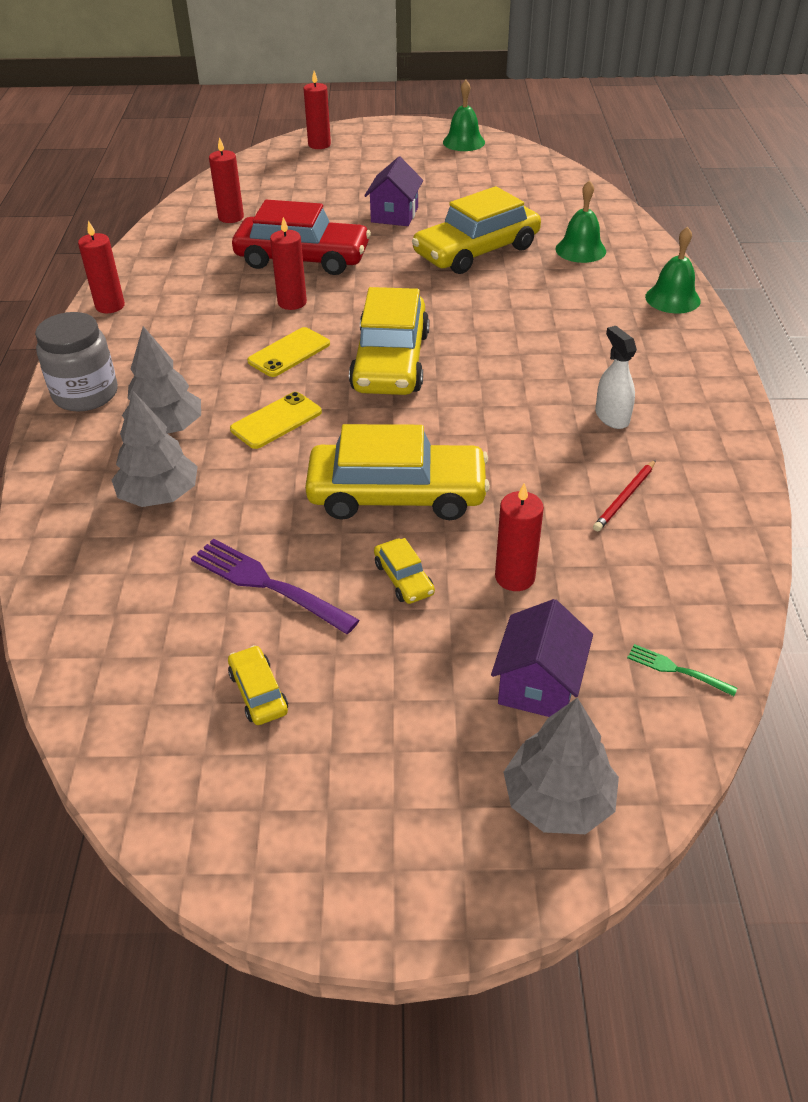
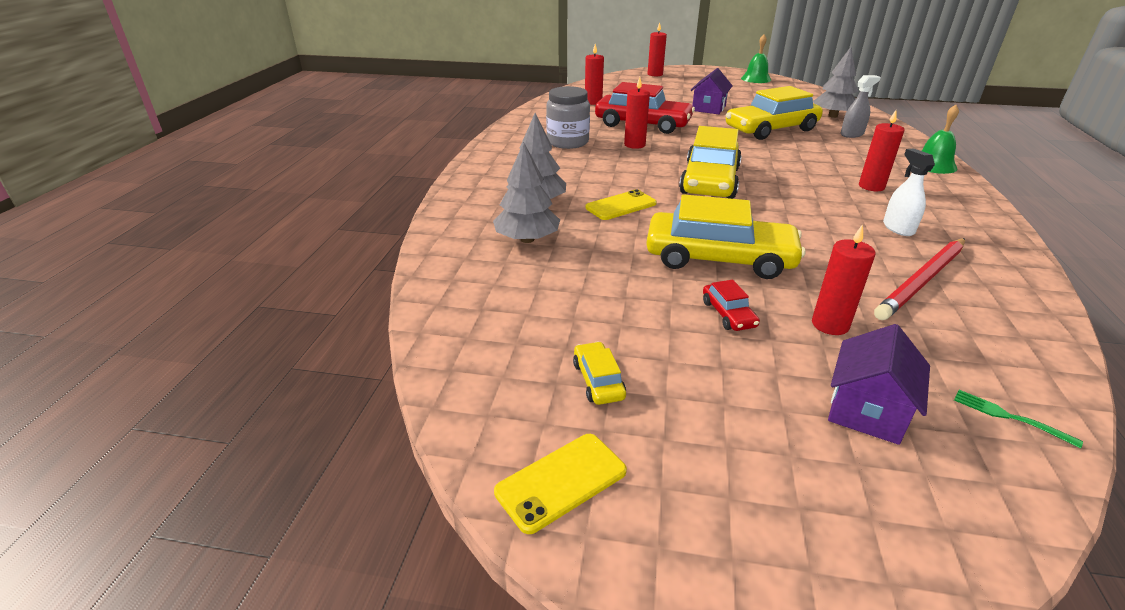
camera: 10 degrees right, 10 degrees down
(85, 394) = (481, 179): grey jar -> grey jar (568, 142)
(110, 306) = (505, 137): red candle -> red candle (871, 186)
(267, 584) = (609, 304): purple fork -> none
(289, 353) = (632, 170): yellow phone -> yellow phone (561, 481)
(403, 578) = (728, 314): yellow car -> red car
(558, 800) = (906, 518): grey tree -> grey tree (833, 116)
(580, 250) = (852, 134): green bell -> grey spray bottle
(625, 498) = (922, 281): red pencil -> red pencil, size x1.89

